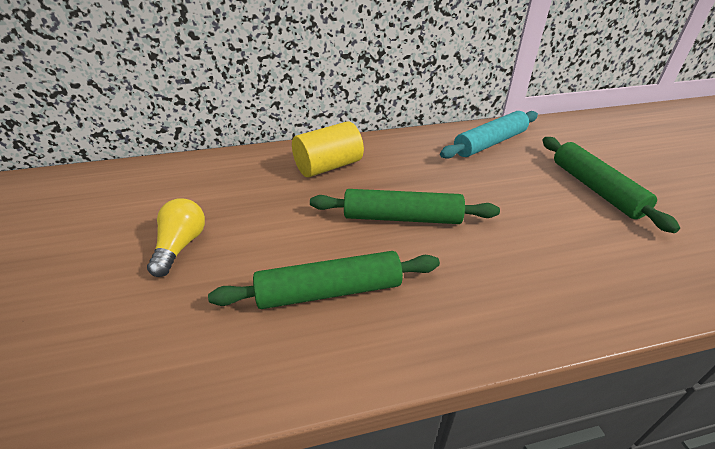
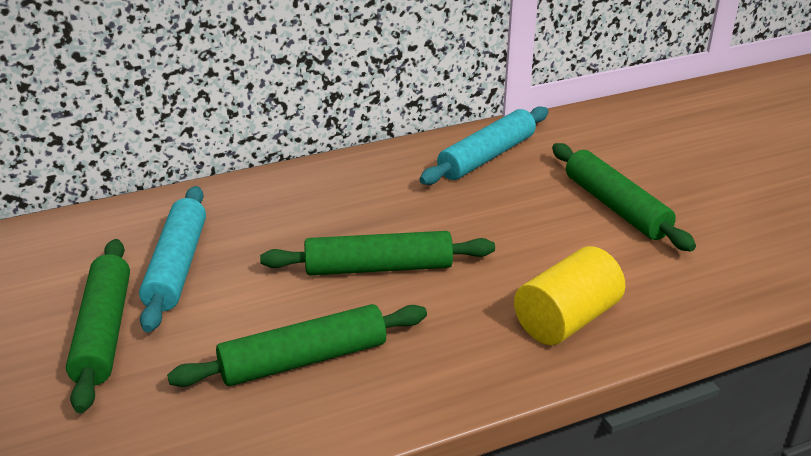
camera: 10 degrees left, 5 degrees down
(181, 246) = (104, 331): yellow light bulb -> green rolling pin
(250, 200) = (177, 266): none -> turquoise rolling pin
(328, 166) = (271, 210): yellow cylinder -> yellow cylinder (566, 319)

